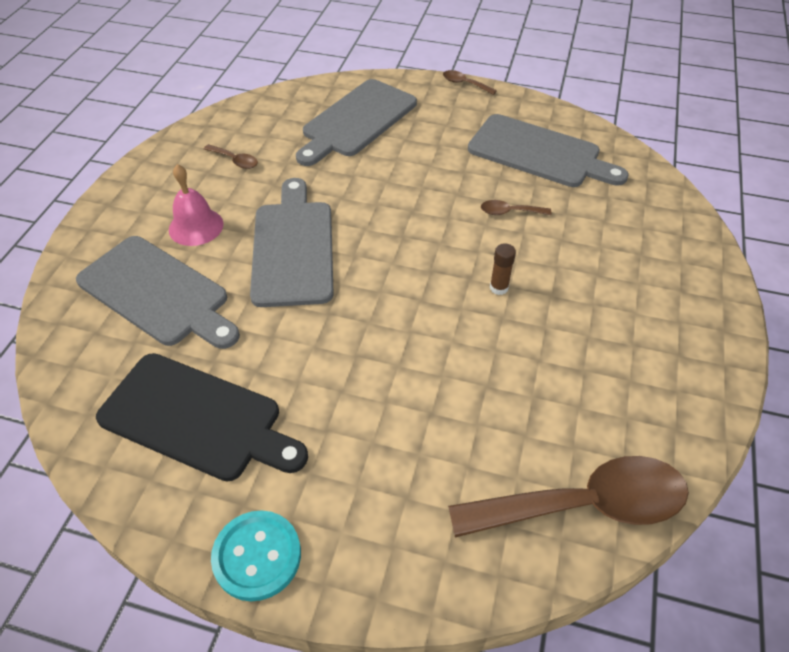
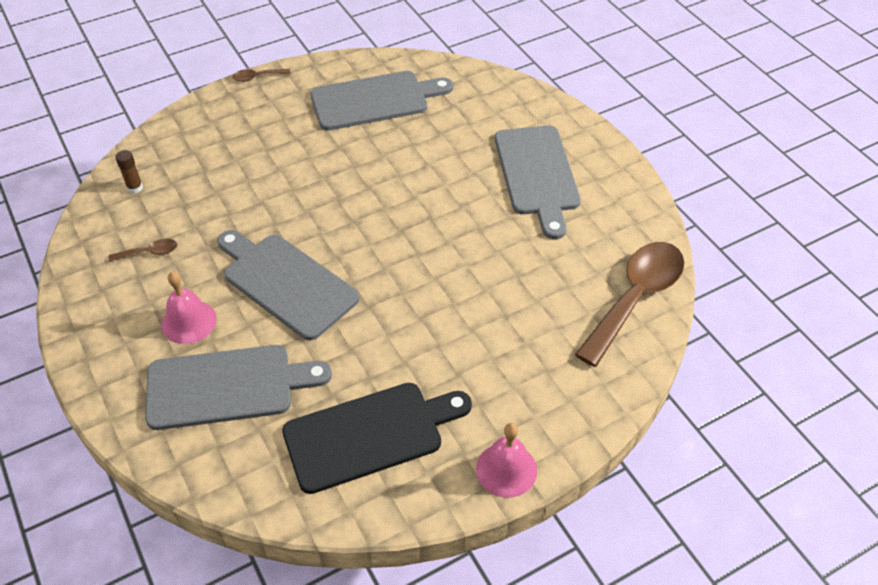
camera: 45 degrees left, 0 degrees up
(257, 556) = (506, 469): turquoise button -> pink bell
(357, 121) = (209, 158): grey cutting board -> grey cutting board (537, 174)
(499, 288) = (455, 211): brown glue stick -> brown glue stick (135, 188)
(510, 212) = (404, 156): brown spoon -> none

